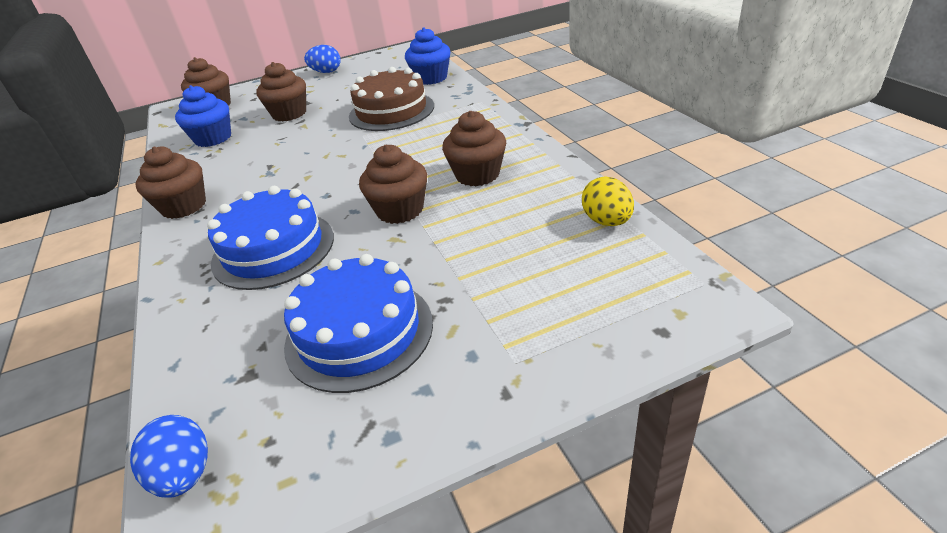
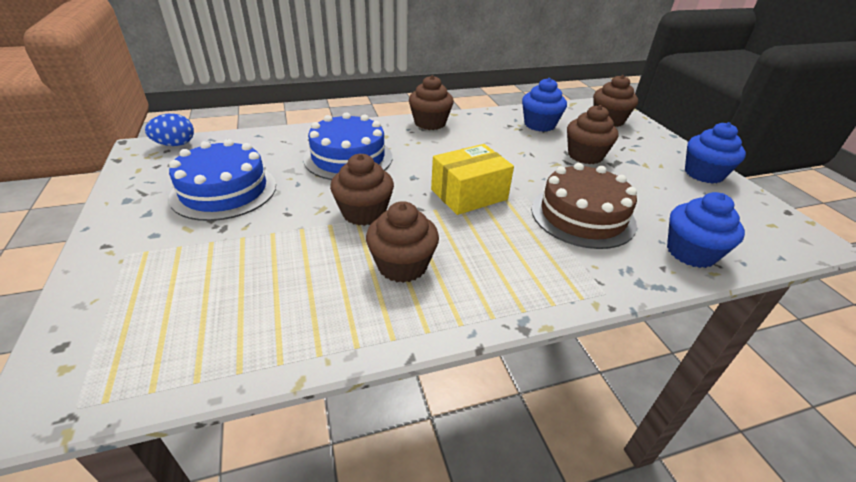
camera: 90 degrees right, 0 degrees up
(326, 72) = (703, 174): blue egg -> blue cupcake
(361, 160) = (469, 194): none -> yellow box
(607, 221) = (243, 353): yellow egg -> none

